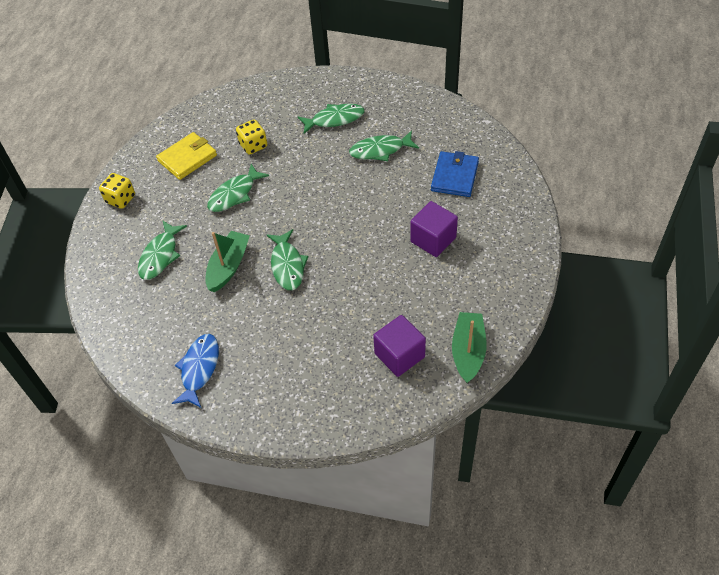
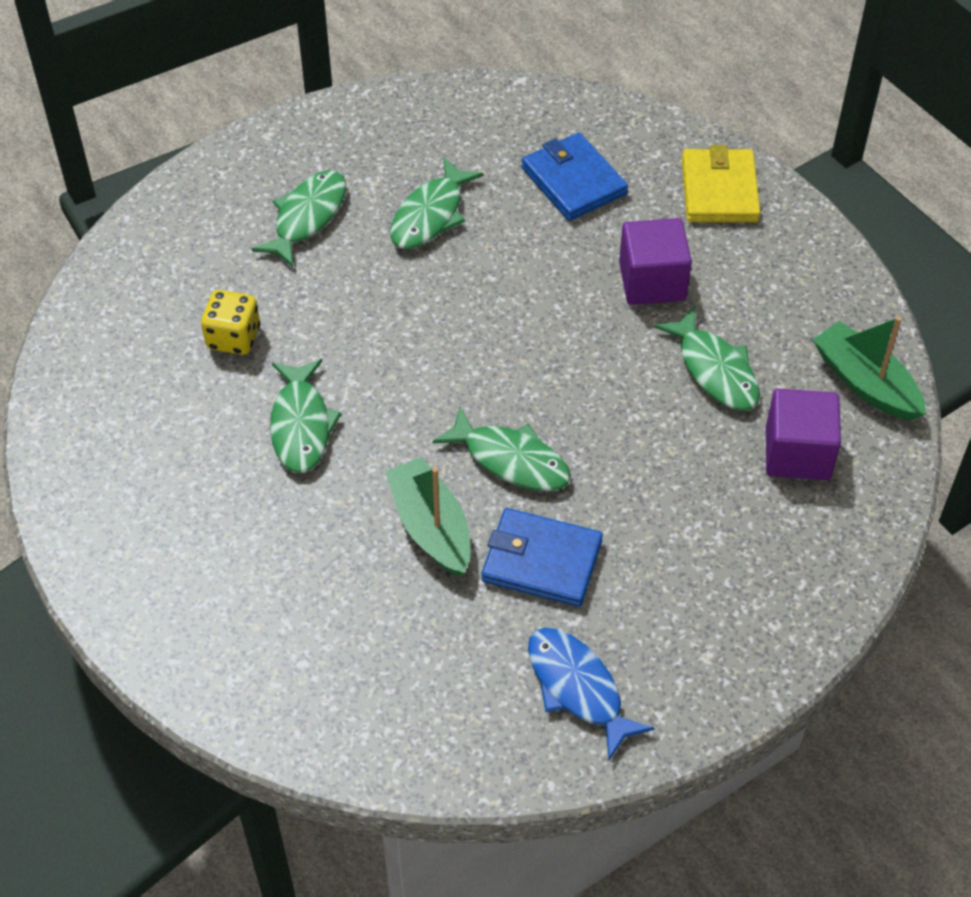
camera: 50 degrees left, 0 degrees up
(121, 199) = (125, 568): yellow dice -> none
(160, 255) = (308, 594): green fish -> green fish (715, 370)
(187, 158) = (151, 430): yellow wallet -> yellow wallet (719, 190)
(248, 312) = (541, 561): none -> blue wallet

